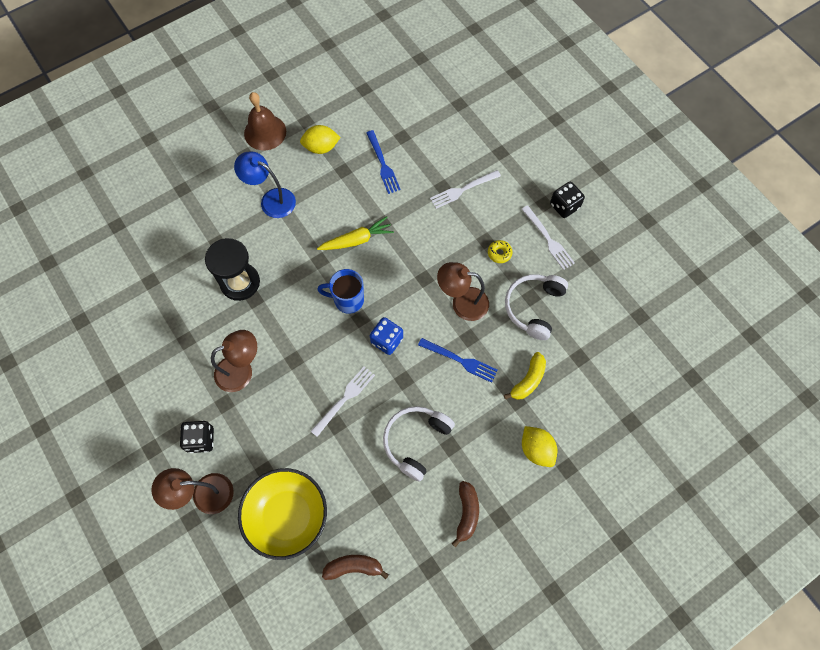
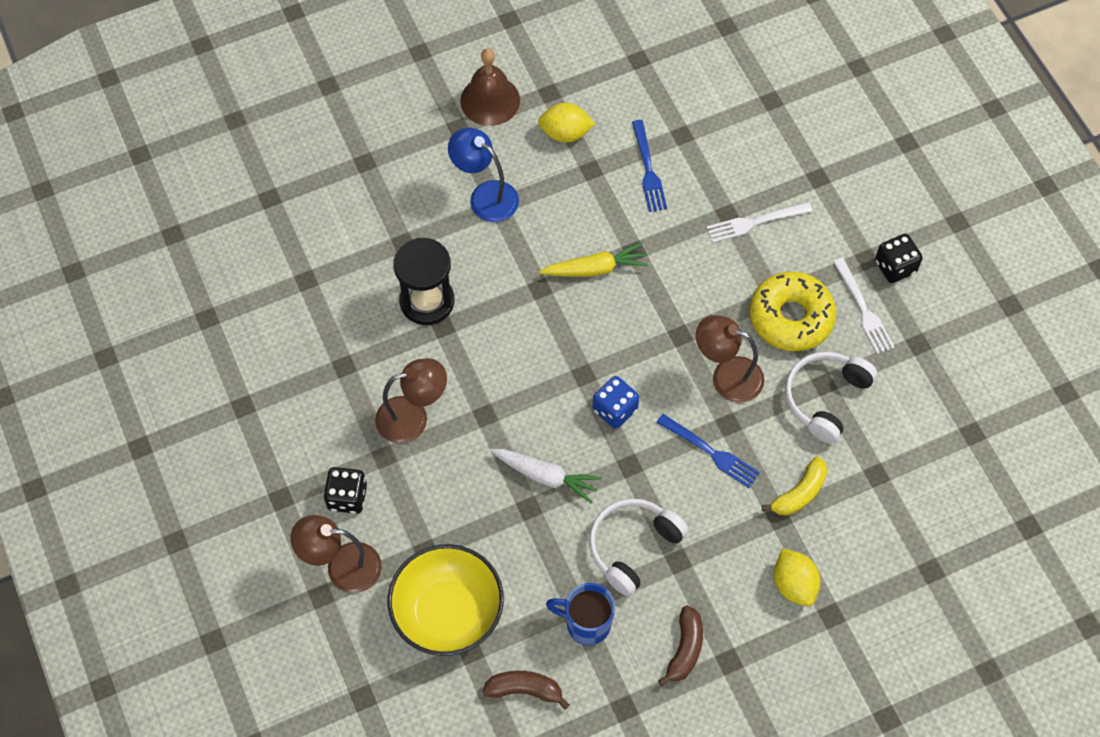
camera: 10 degrees right, 5 degrees down
(344, 398) = (546, 476): white fork -> white carrot
(347, 300) = (570, 348): blue mug -> blue mug (586, 624)
(499, 253) = (791, 317): yellow donut -> yellow donut, size x2.48

